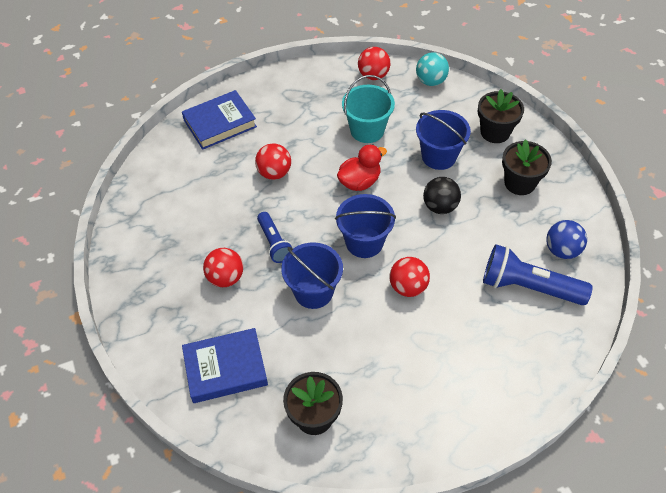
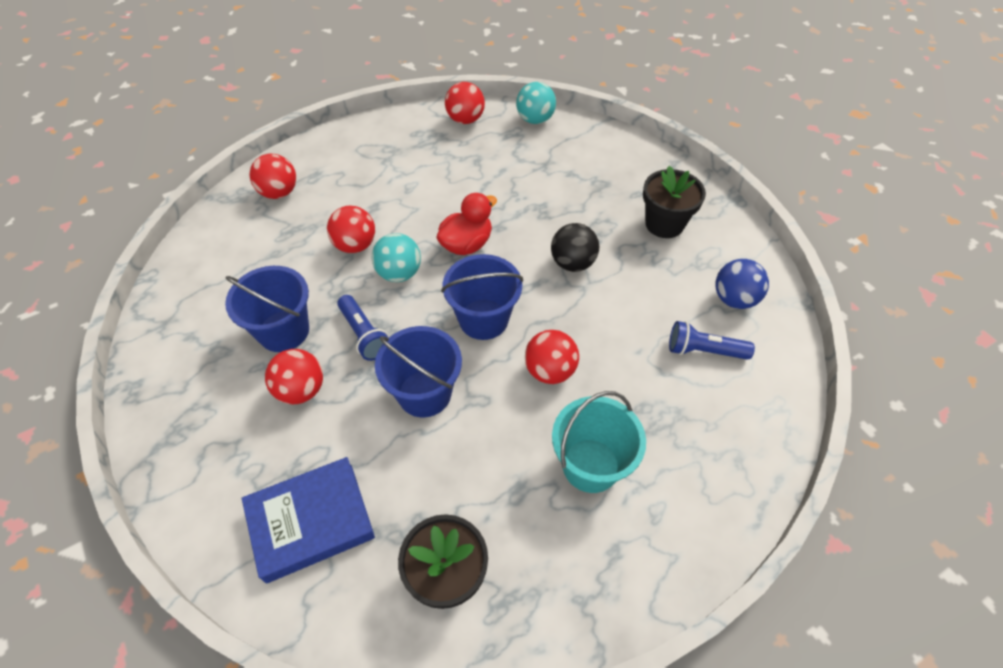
camera: 10 degrees left, 0 degrees up
(220, 123) = (279, 193): blue book -> red ball
(305, 199) = (399, 273): none -> turquoise ball
(367, 130) = (467, 182): turquoise bucket -> turquoise bucket (590, 465)
(439, 156) = (560, 203): blue bucket -> blue bucket (283, 331)
(495, 132) = (622, 169): black flower pot -> none
(528, 287) = (703, 351): blue flashlight -> blue flashlight, size x0.59

